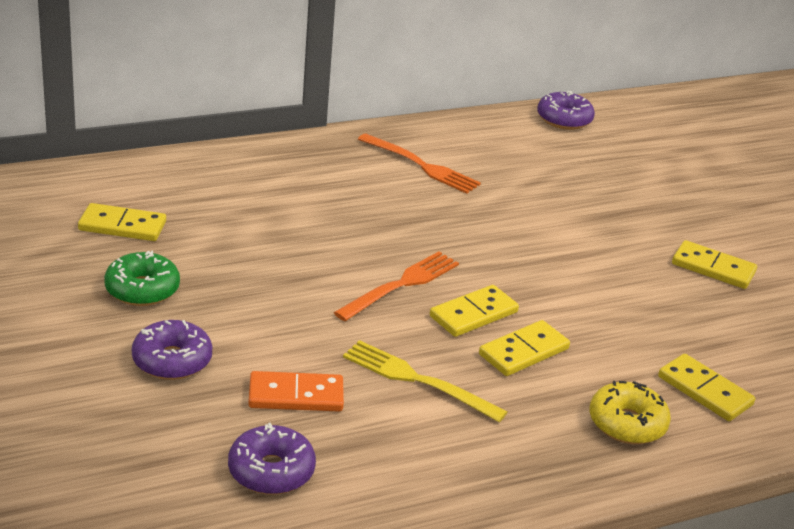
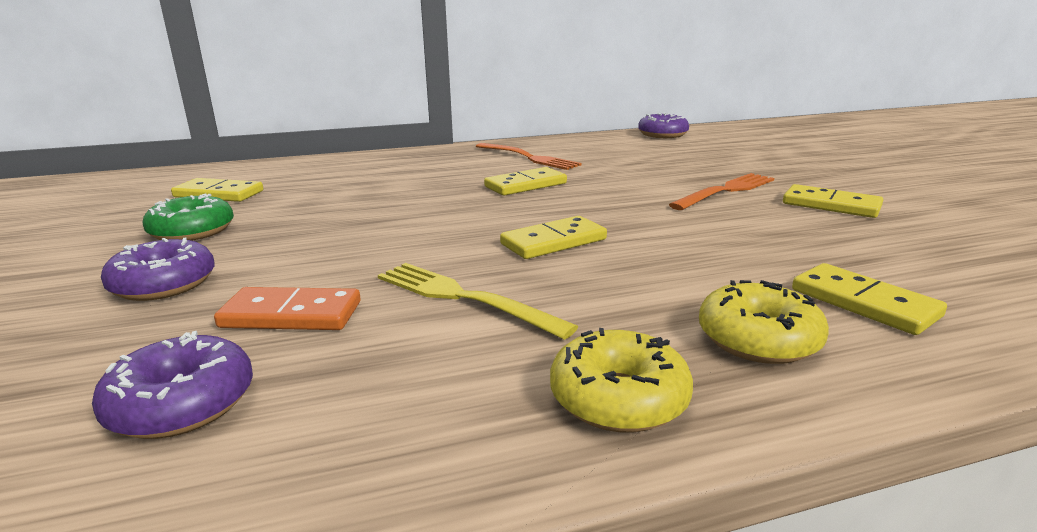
camera: 10 degrees right, 10 degrees down
(402, 284) = (479, 223): orange fork -> orange fork (726, 190)
(524, 352) = (610, 270): yellow domino -> yellow domino (526, 185)
(538, 468) = (618, 398): none -> yellow donut

